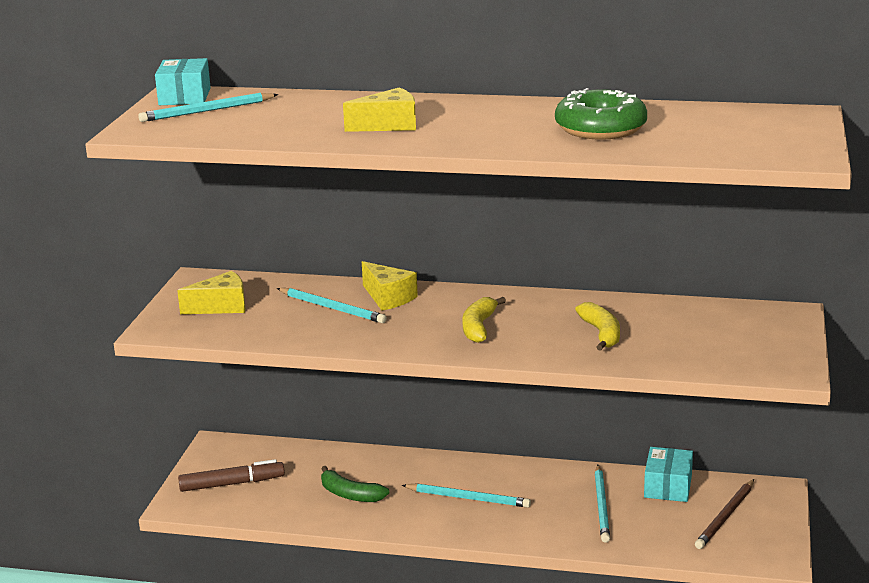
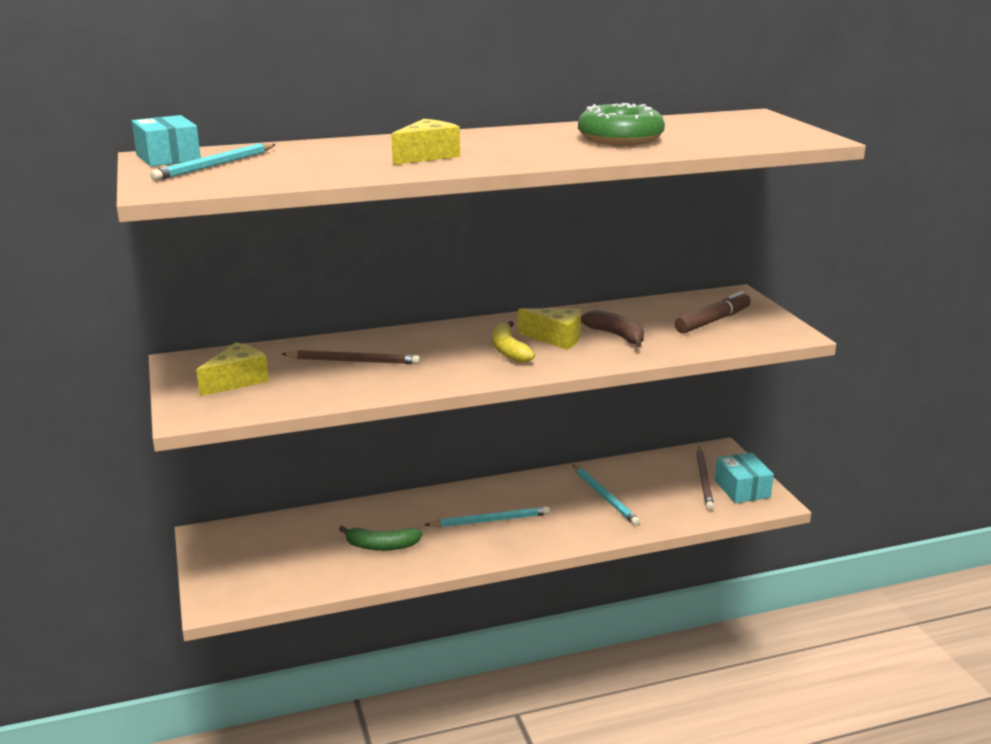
camera: 30 degrees left, 0 degrees up
(232, 484) = (255, 568): brown marker -> brown marker (713, 321)
(332, 308) = (353, 361): turquoise pencil -> brown pencil
(388, 297) = (396, 343): yellow cheese -> yellow cheese (556, 338)
(601, 334) = (616, 336): yellow banana -> brown banana
(668, 486) = (640, 468): turquoise box -> turquoise box (742, 489)

